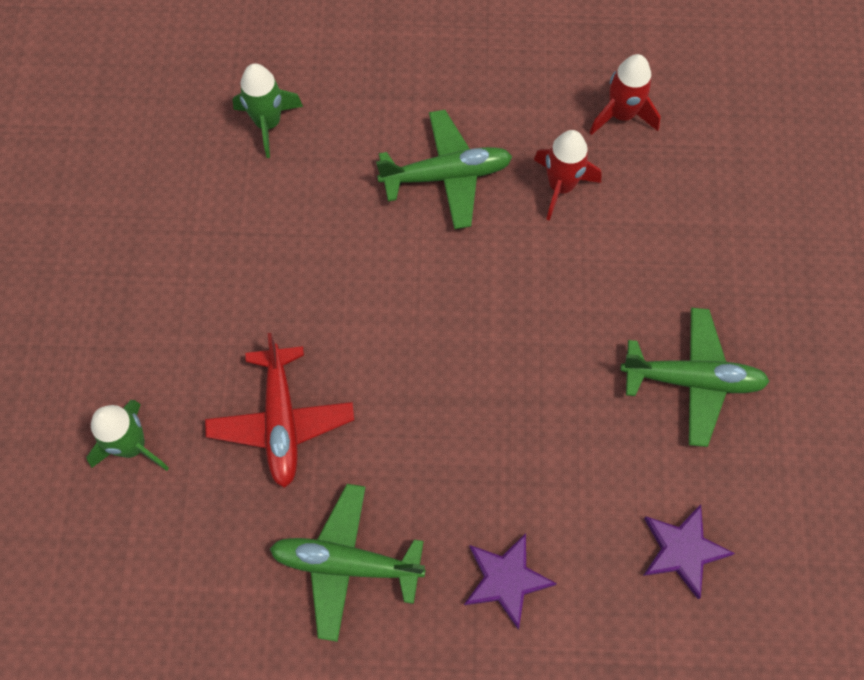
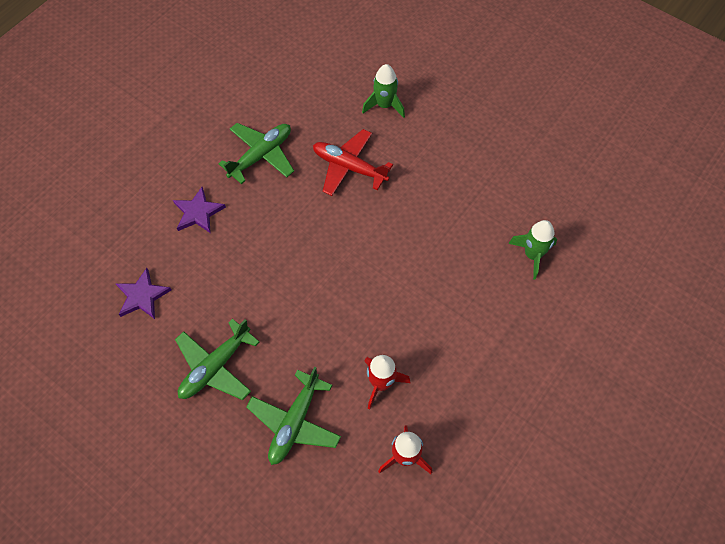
camera: 125 degrees right, 5 degrees down
(446, 175) = (433, 326): green plane -> green plane (295, 422)

